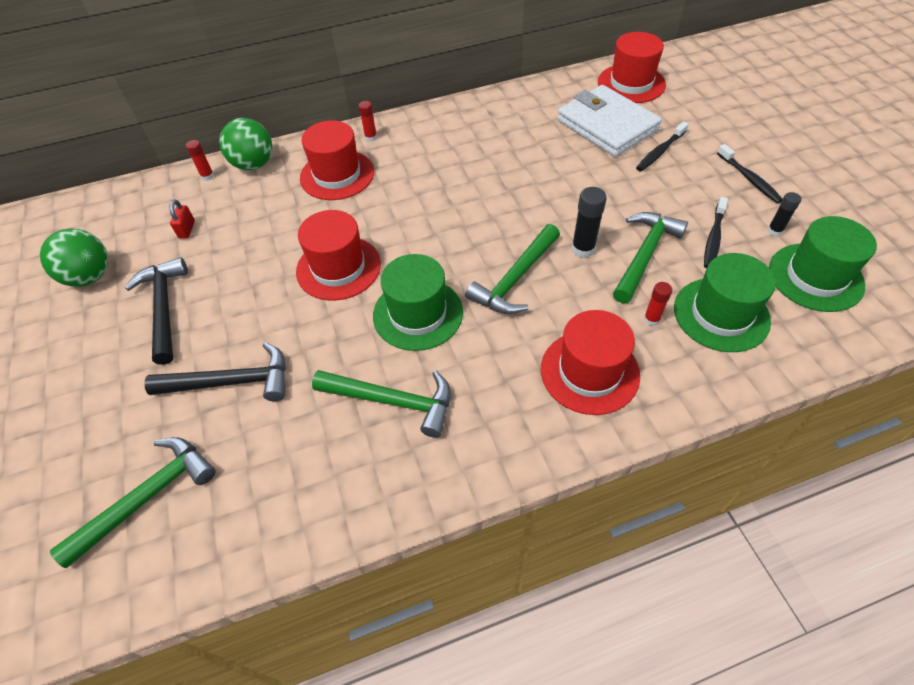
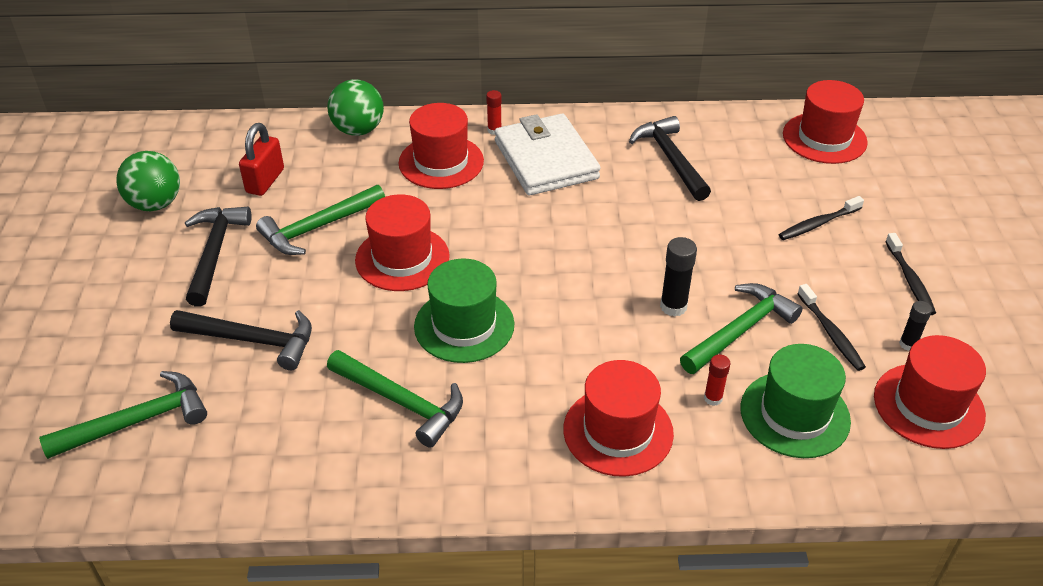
camera: 15 degrees right, 10 degrees down
(187, 229) = (265, 181): red padlock -> red padlock, size x1.69
(207, 176) = (306, 131): red glue stick -> none
(516, 279) = (584, 318): green hammer -> green hammer (318, 227)
(523, 128) = (670, 159): none -> black hammer
(607, 125) = (770, 179): white wallet -> white wallet (545, 160)
(713, 237) = (830, 333): black toothbrush -> black toothbrush turned 60 degrees counterclockwise
(815, 277) = (928, 405): green hat -> red hat

